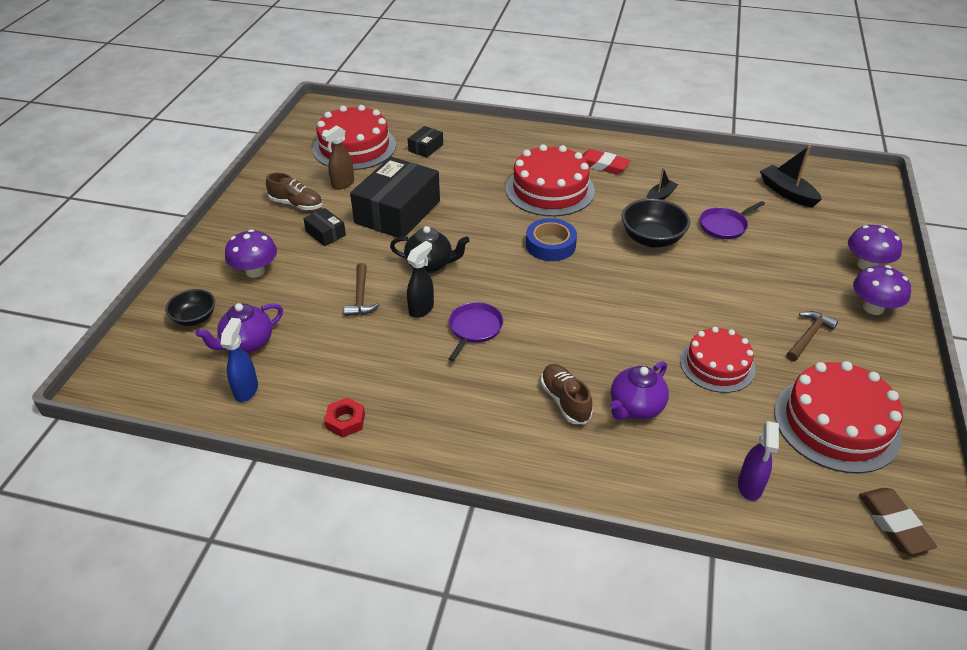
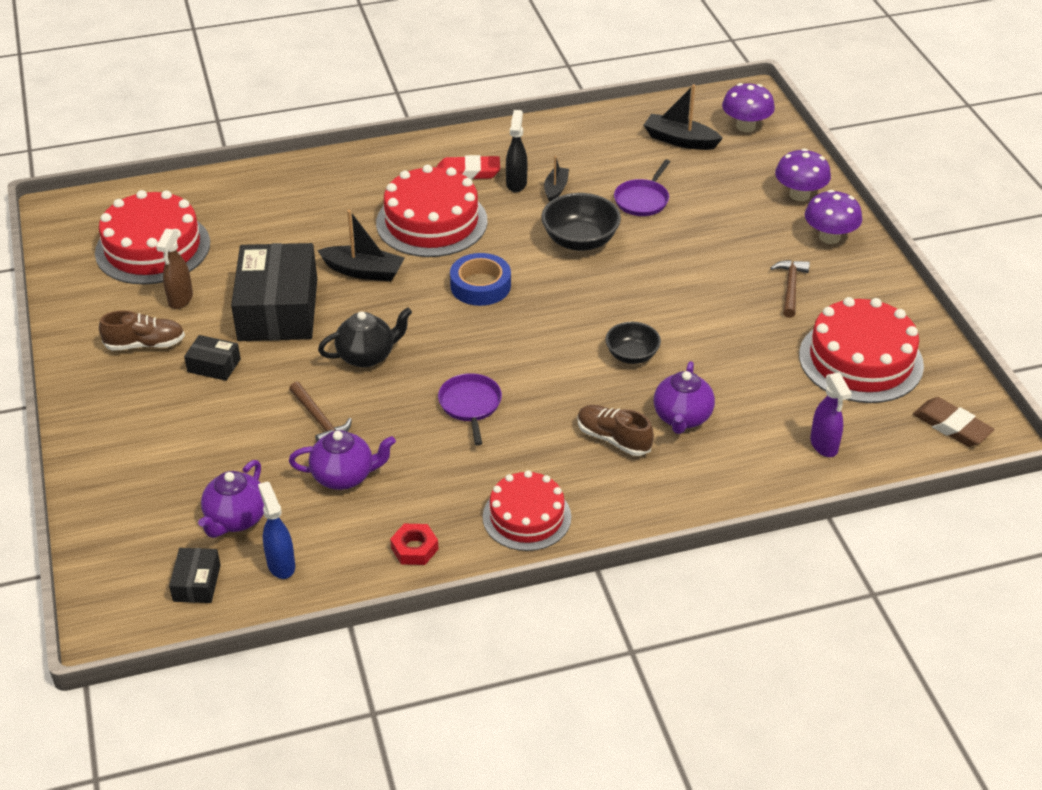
camera: 30 degrees left, 0 degrees up
(194, 318) = (147, 518): black bowl -> black bowl (632, 355)
(255, 271) = (169, 440): purple mushroom -> purple mushroom (745, 126)
(343, 344) = (344, 476): none -> purple teapot
(421, 309) = (398, 407): black spray bottle -> black spray bottle (516, 183)
(426, 148) = (244, 219): black box -> black box (197, 583)
(475, 207) = (363, 271): none -> black boat
(717, 365) = (727, 347): red cake -> red cake (527, 517)

